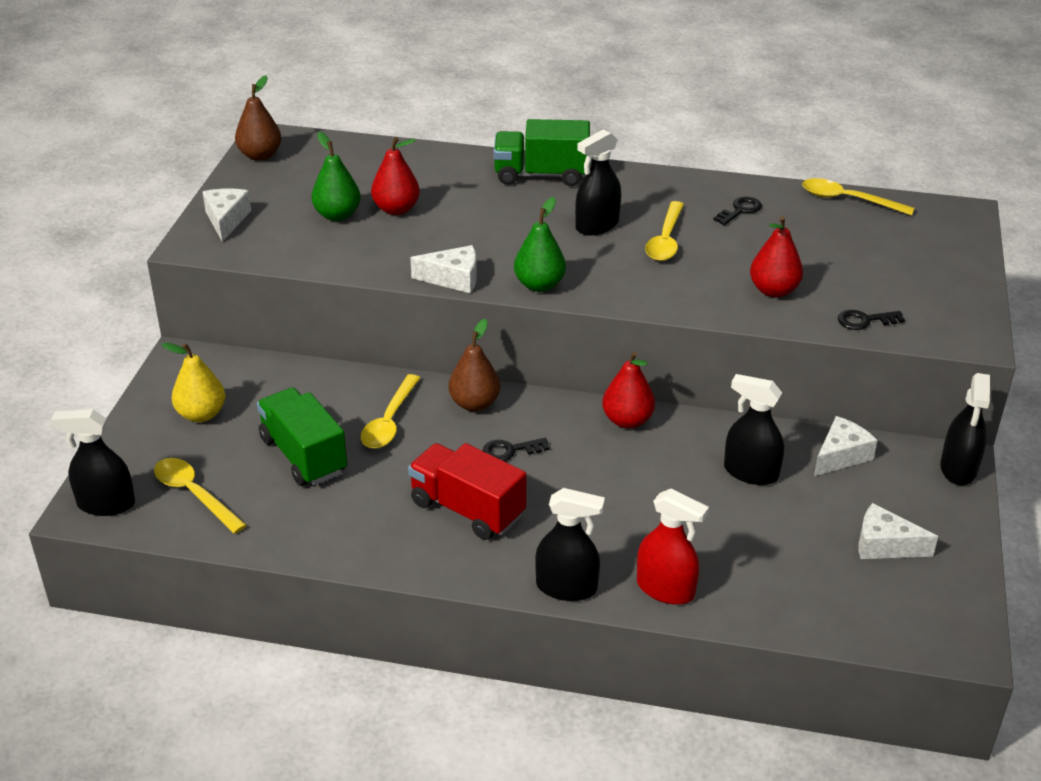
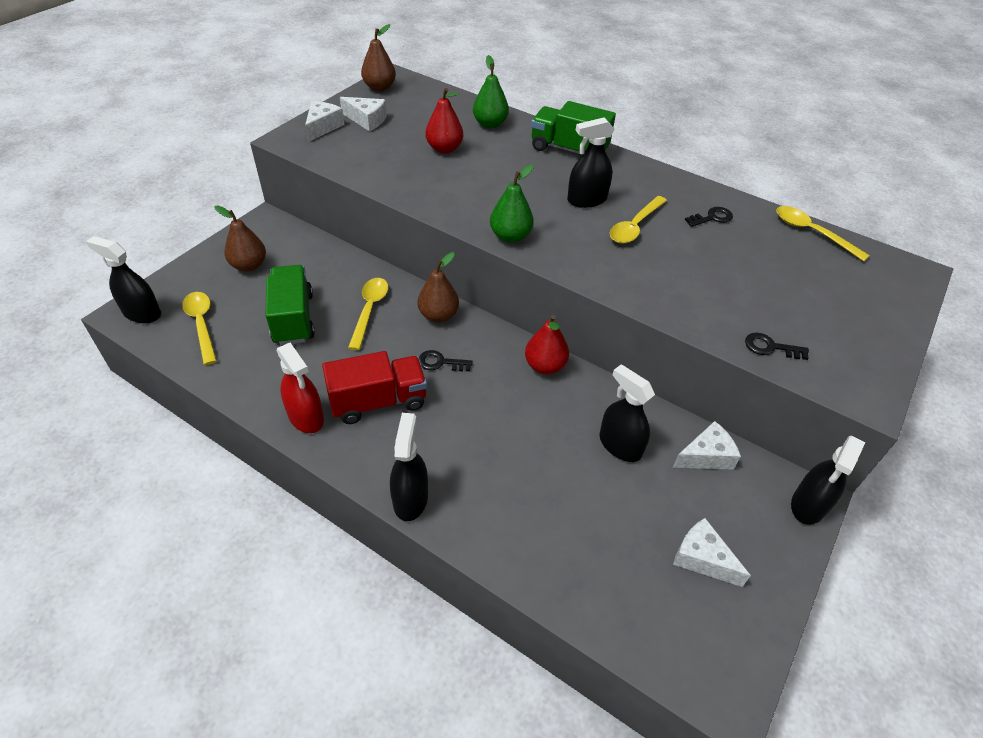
camera: 20 degrees right, 10 degrees up
(201, 414) = (249, 265): yellow pear -> brown pear
(337, 215) = (400, 142): green pear -> green pear (490, 124)
(389, 421) = (369, 310): yellow spoon -> yellow spoon turned 150 degrees clockwise
(453, 279) = (448, 213): white cheese -> white cheese (367, 120)
(467, 509) = (378, 401): red truck -> red truck turned 105 degrees clockwise
(566, 587) = (410, 499): black spray bottle -> black spray bottle turned 120 degrees counterclockwise
(665, 589) = (488, 530): red spray bottle -> red spray bottle (306, 417)
(773, 290) = (702, 295): red pear -> none

